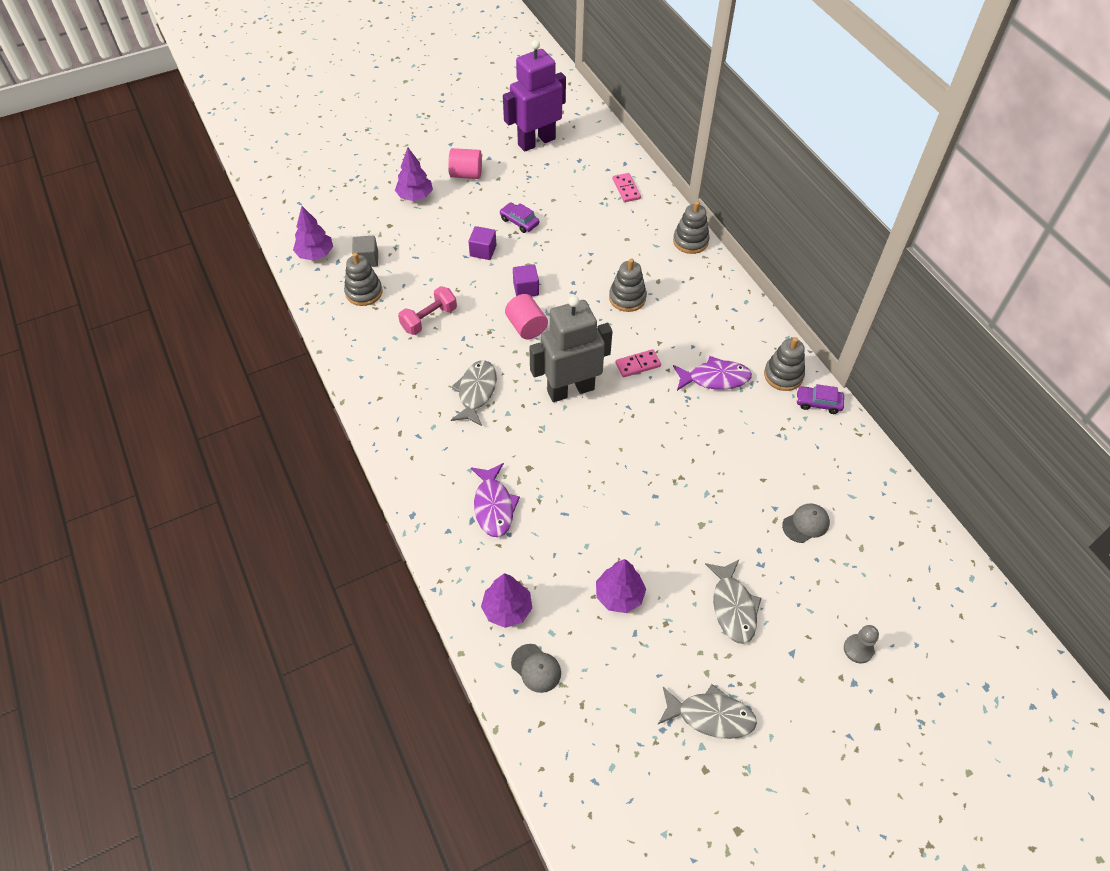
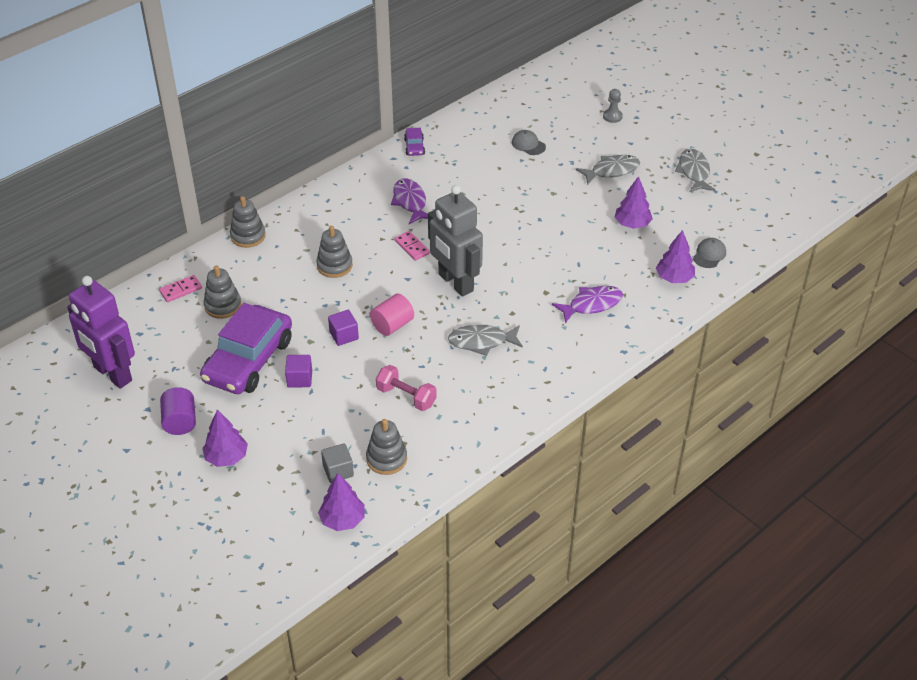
camera: 105 degrees left, 10 degrees down
(466, 174) = (180, 421): pink cylinder -> purple cylinder
(519, 221) = (248, 360): purple car -> purple car, size x2.44
(783, 375) = (393, 166): grey stacking toy -> grey stacking toy (223, 306)

